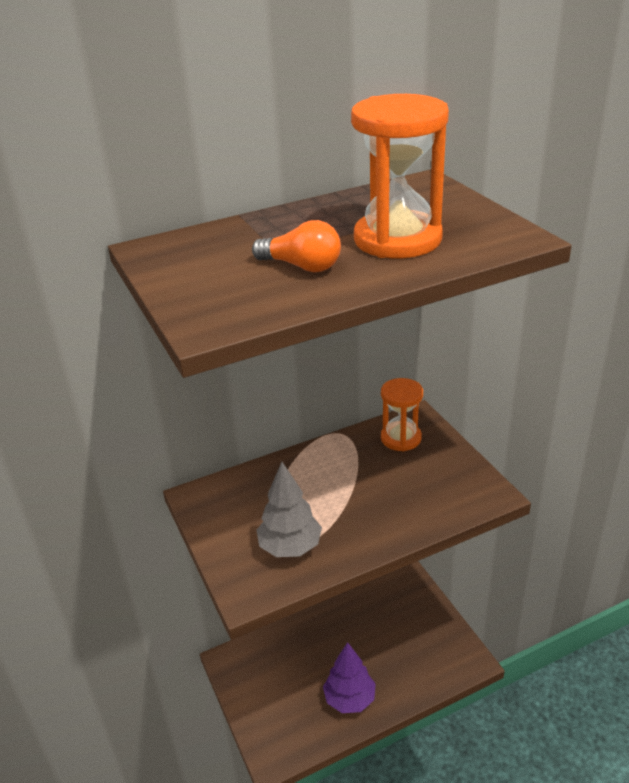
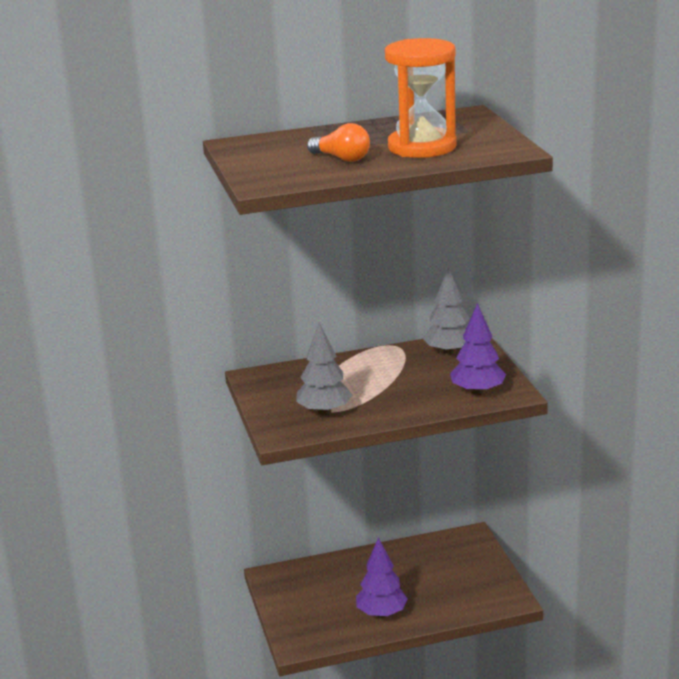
camera: 10 degrees right, 10 degrees down
(401, 438) = (449, 352): orange hourglass -> grey tree
(451, 496) = (477, 392): none -> purple tree

